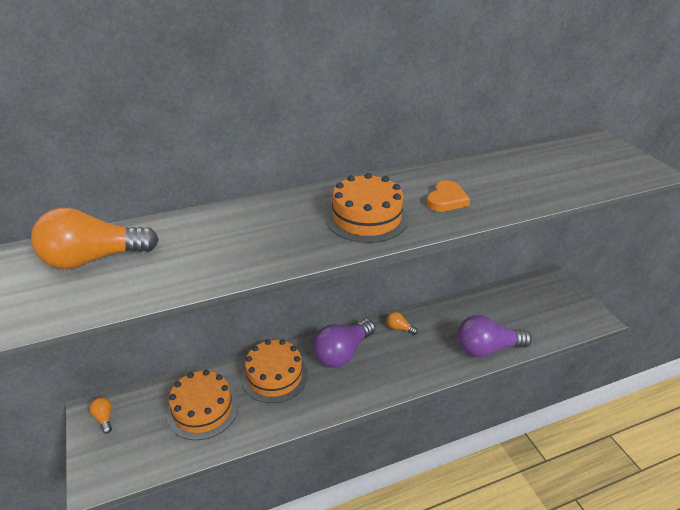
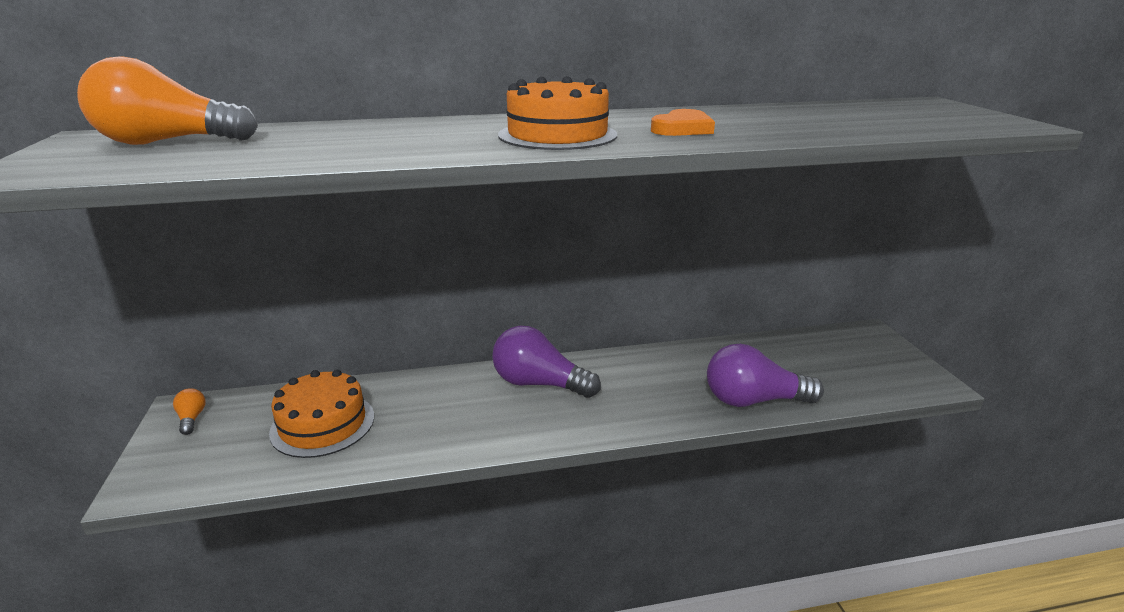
camera: 10 degrees right, 10 degrees down
(274, 376) = (435, 398): orange cake -> none
(342, 353) = (539, 384): purple light bulb -> purple light bulb turned 60 degrees clockwise
(399, 328) = (629, 365): orange light bulb -> none

